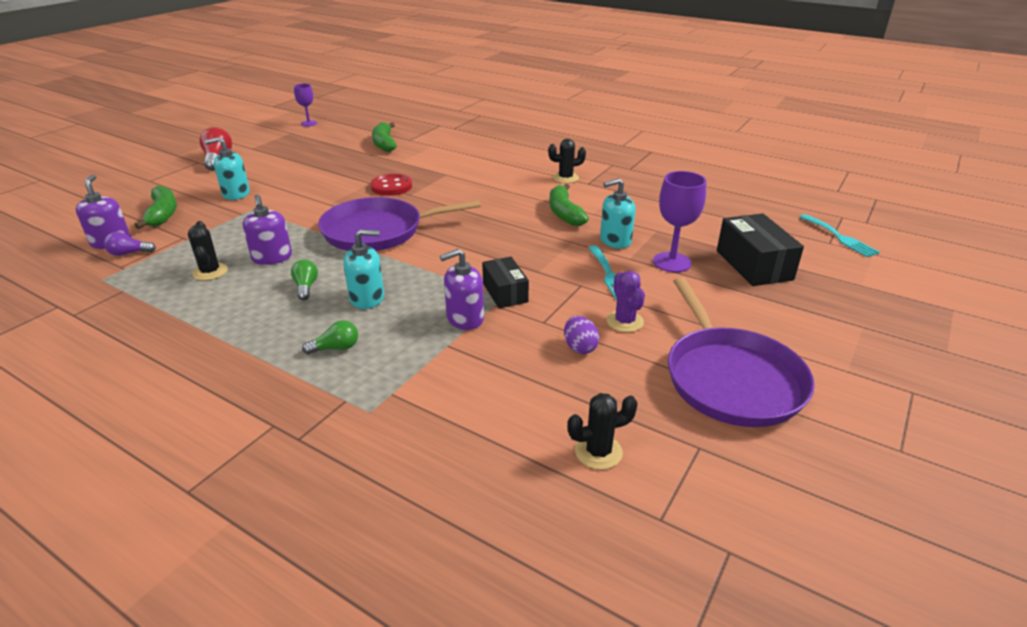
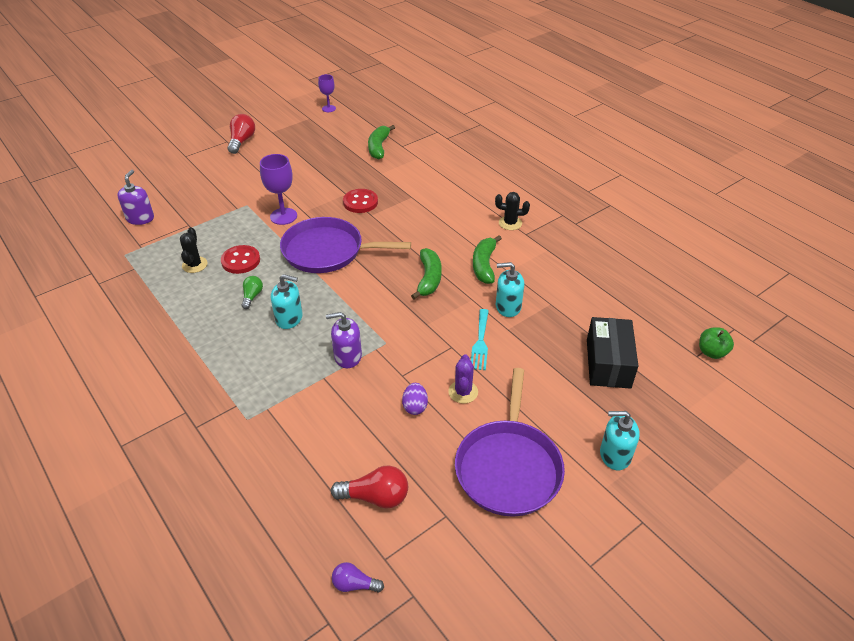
camera: 20 degrees right, 10 degrees up
(129, 253) = (148, 233): purple light bulb -> purple light bulb (355, 584)
(163, 214) = (183, 196): green banana -> green banana (429, 279)
(236, 194) = (241, 185): turquoise soap dispenser -> turquoise soap dispenser (615, 455)
(272, 258) = (241, 261): purple soap dispenser -> red button
(336, 348) = (249, 359): green light bulb -> none
(505, 292) = (389, 339): black box -> none
(598, 452) = (375, 497): black cactus -> red light bulb
(672, 262) = (540, 342): purple goblet -> purple goblet (283, 216)
(840, 237) = (711, 352): turquoise fork -> green apple

